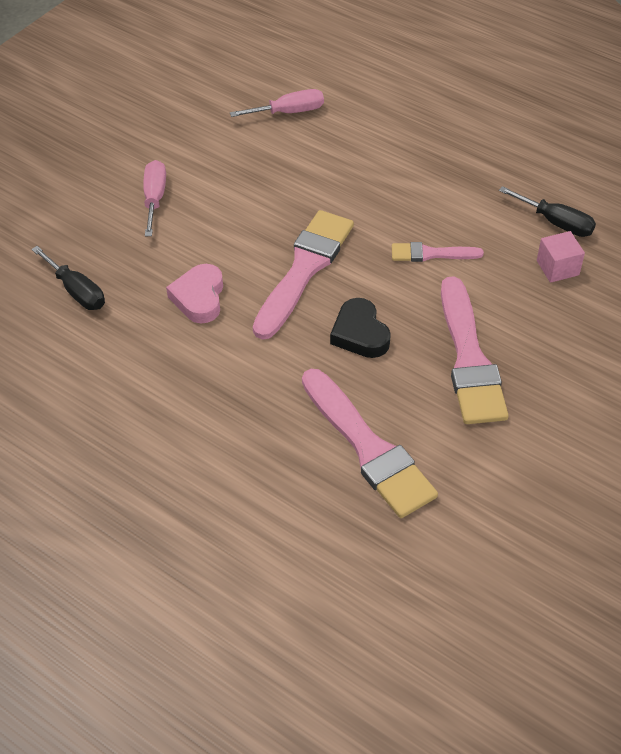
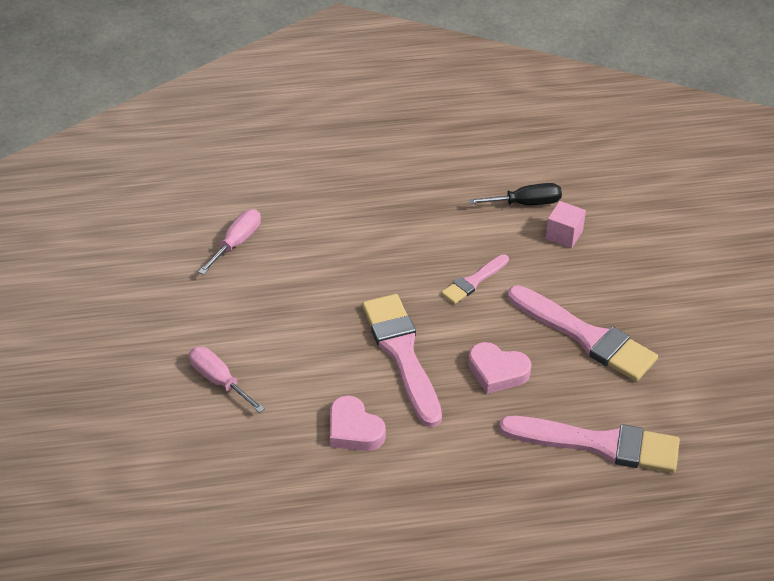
camera: 45 degrees left, 5 degrees down
(77, 291) = (253, 494): black screwdriver -> none
(360, 333) = (497, 371): black heart -> pink heart

